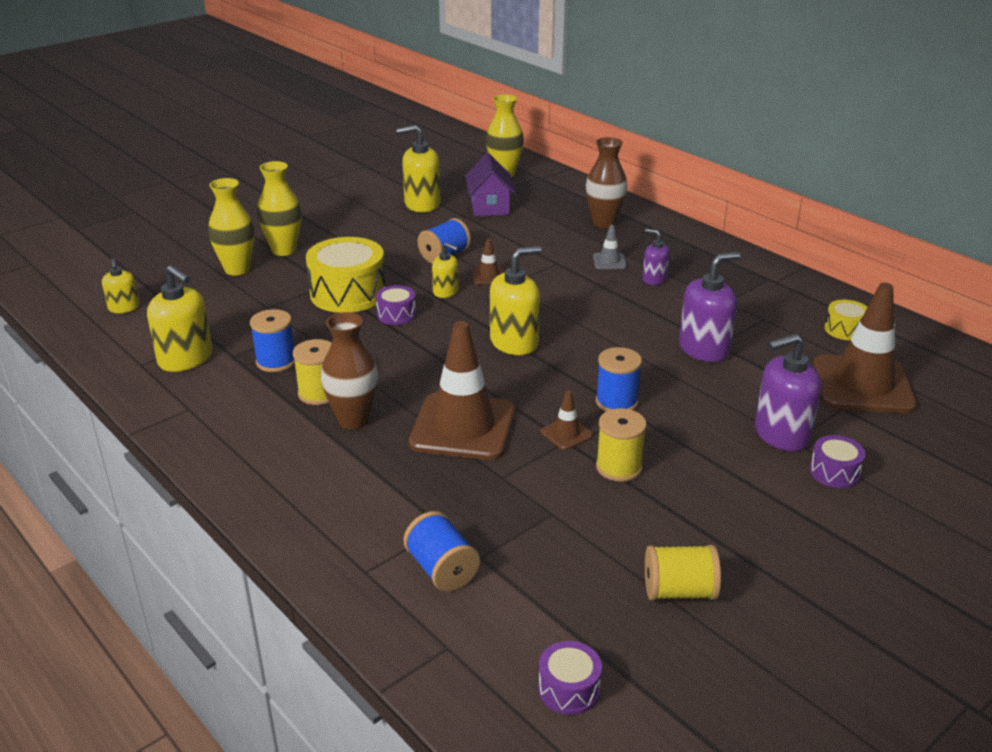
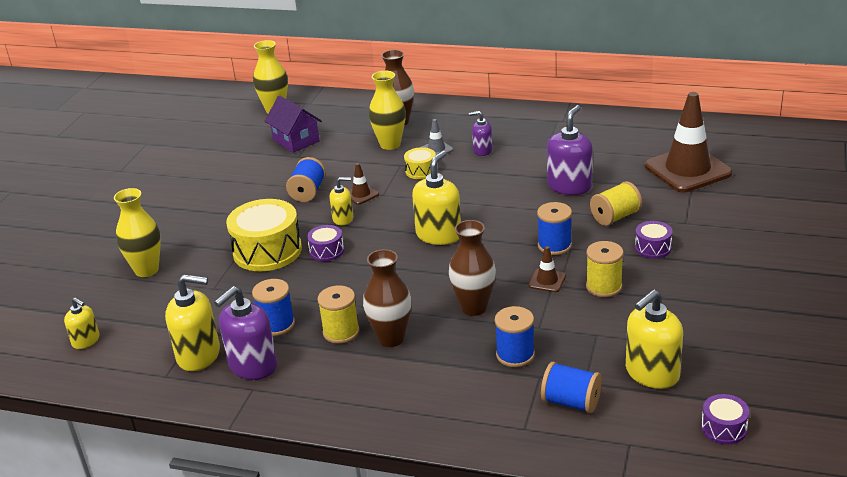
camera: 30 degrees left, 0 degrees up
(284, 250) = (167, 239): yellow vase -> yellow vase (390, 144)
(422, 204) = (238, 158): yellow soap dispenser -> yellow soap dispenser (652, 373)
(446, 493) = (515, 355): none -> blue spool
(463, 427) = (474, 307): brown traffic cone -> brown vase
(679, 591) = (721, 343): yellow spool -> yellow spool (615, 217)
(781, 434) = (675, 221): purple soap dispenser -> purple soap dispenser (252, 366)
(834, 472) = (728, 231): purple drum -> purple drum (653, 248)
(845, 329) = (640, 137): yellow drum -> yellow drum (421, 171)

